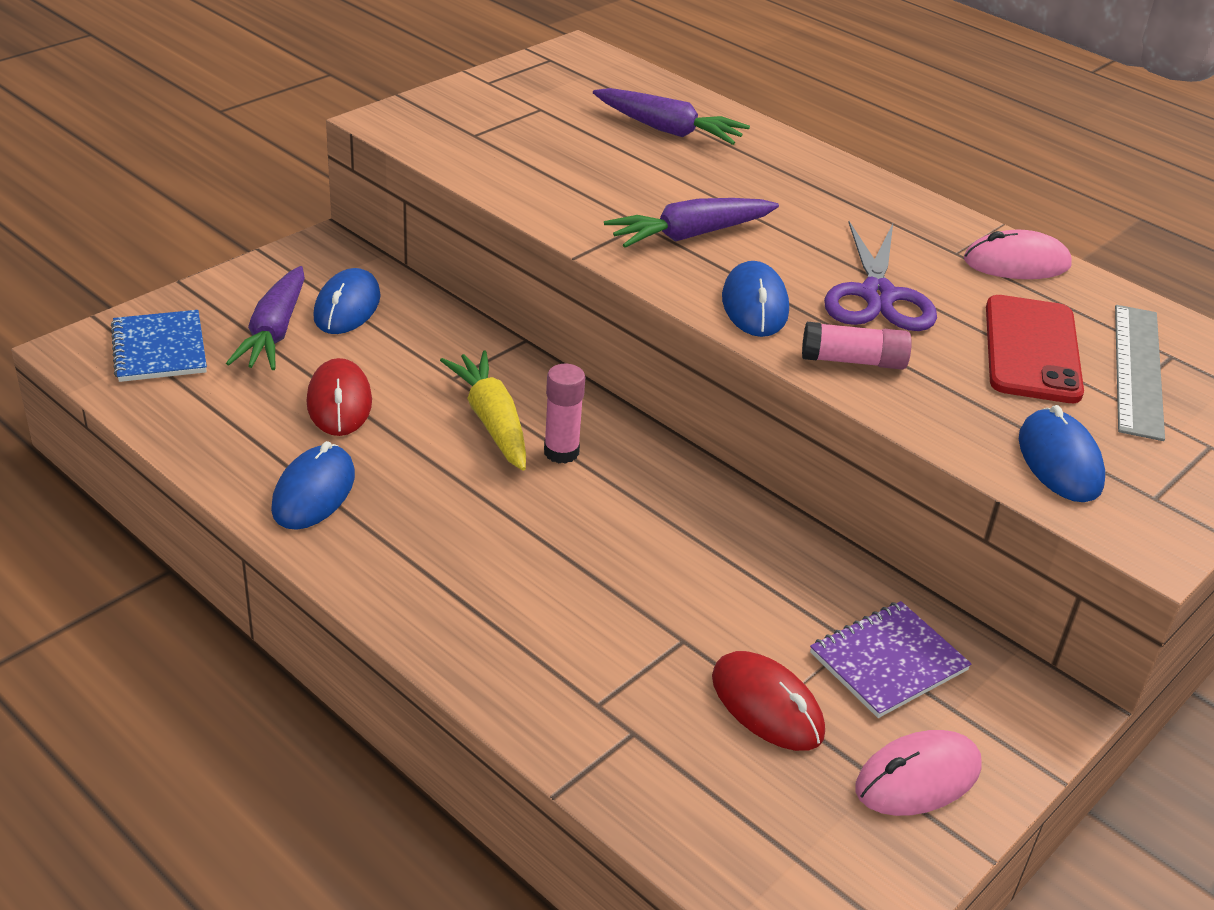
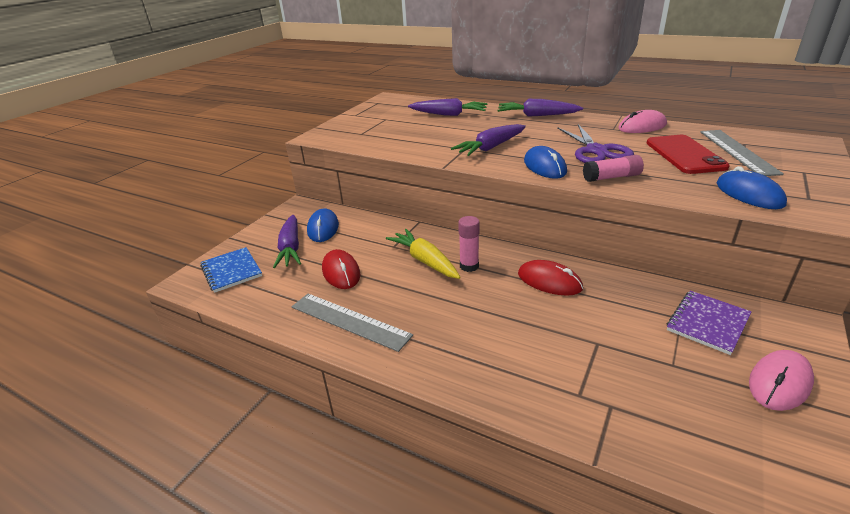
camera: 10 degrees left, 5 degrees down
(313, 492) = (349, 321): blue mouse -> grey ruler
(767, 705) = (669, 366): red mouse -> red mouse (549, 281)
(836, 179) = (537, 115): none -> purple carrot

